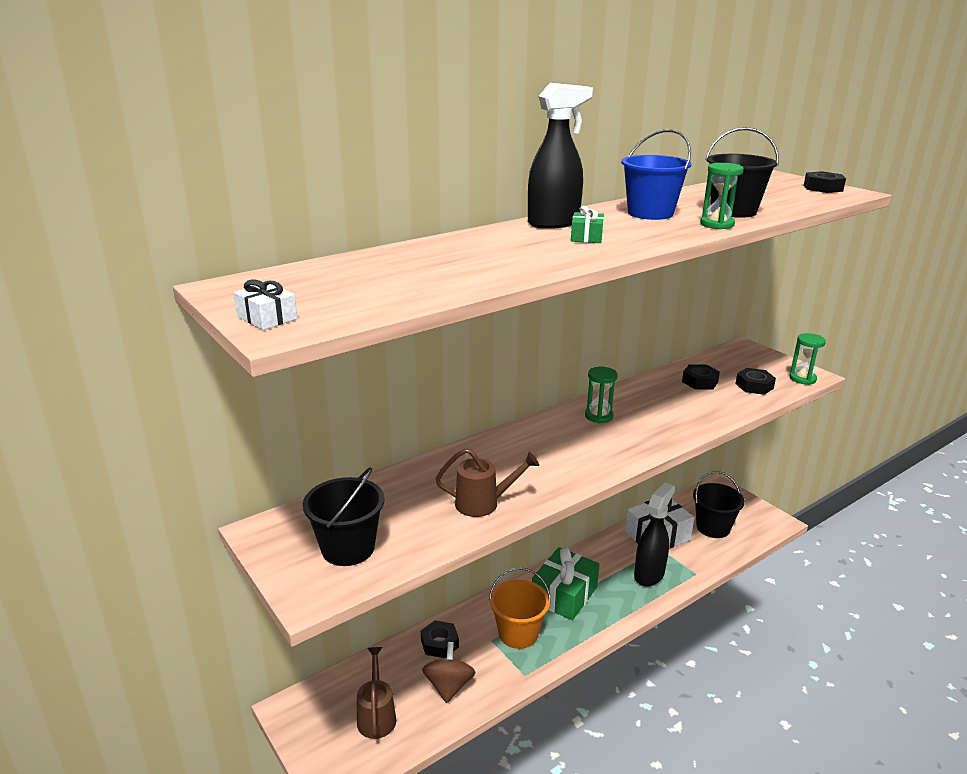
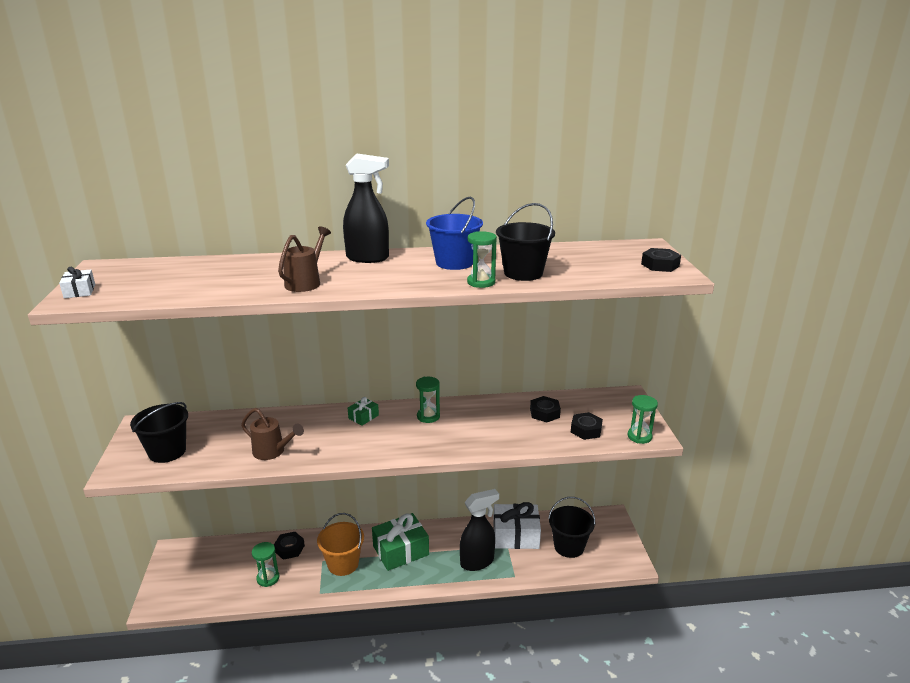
camera: 30 degrees right, 0 degrees up
(376, 715) = (212, 576): brown watering can -> brown watering can (306, 282)
(449, 686) = (268, 578): brown spinning top -> green hourglass
(586, 237) = (363, 274): green gift -> green gift (363, 417)

